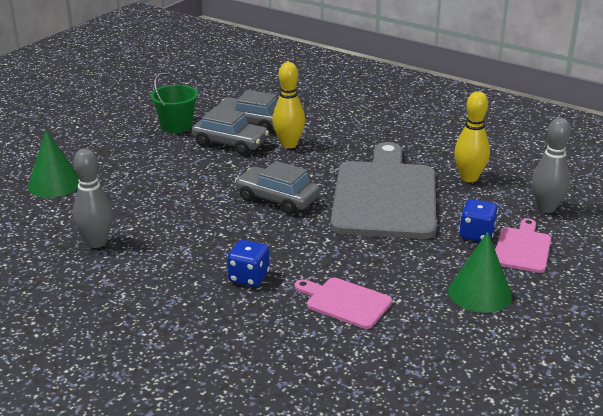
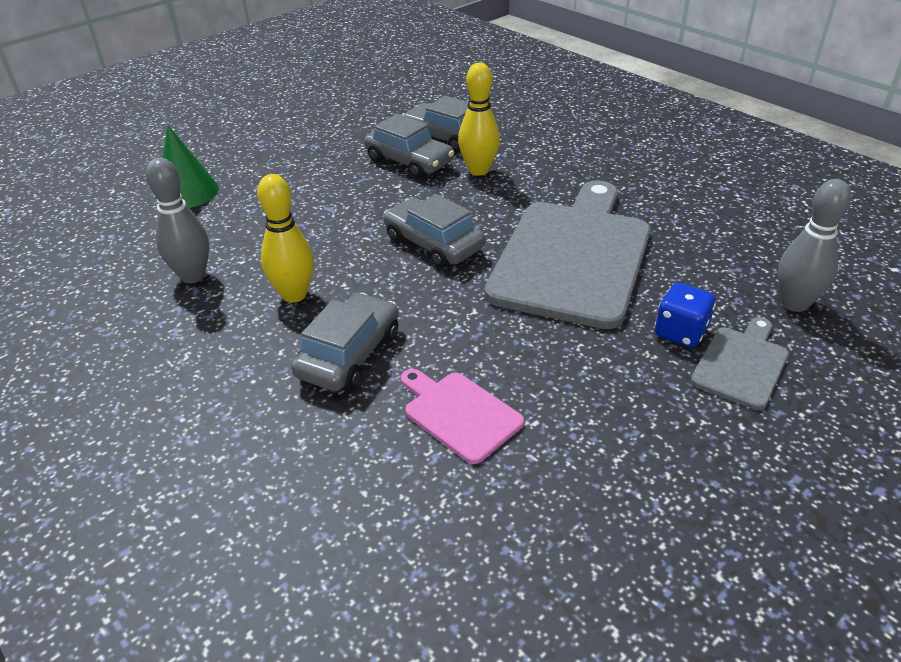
camera: 15 degrees right, 10 degrees up
(176, 125) = (357, 133): green bucket -> none
(249, 277) = (349, 354): blue dice -> grey car
(469, 178) = (696, 244): yellow bowling pin -> yellow bowling pin (294, 295)
(479, 293) = (655, 430): green cone -> none
(522, 248) = (741, 364): pink cutting board -> grey cutting board

